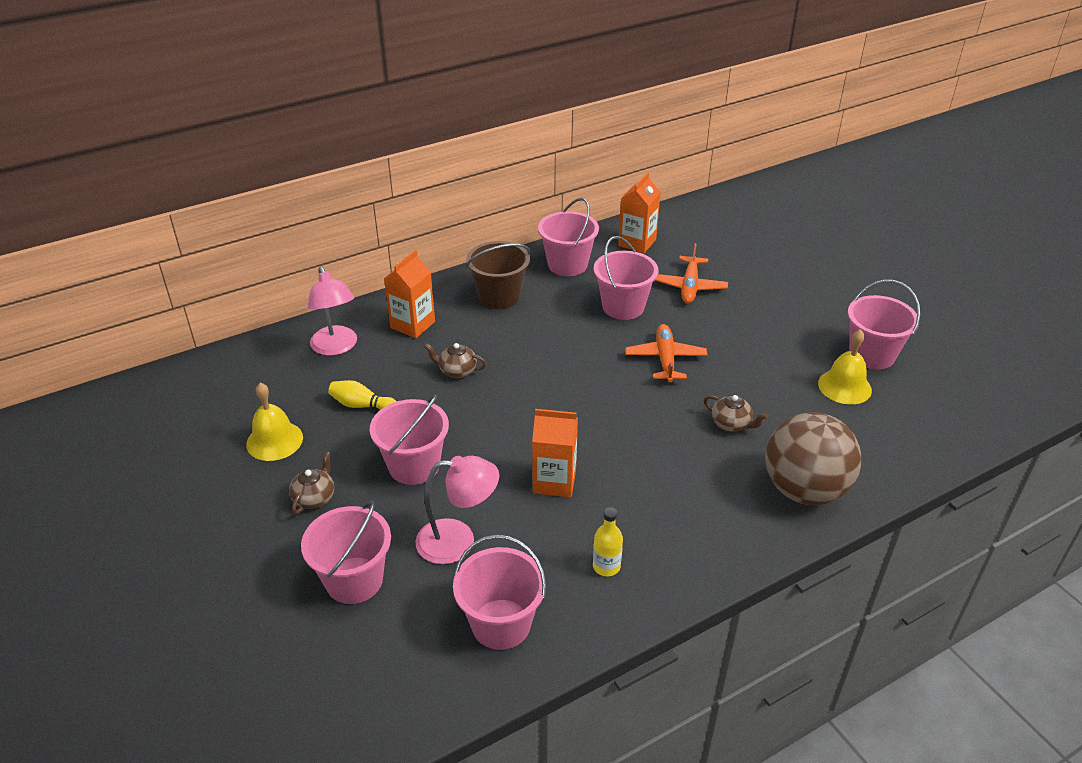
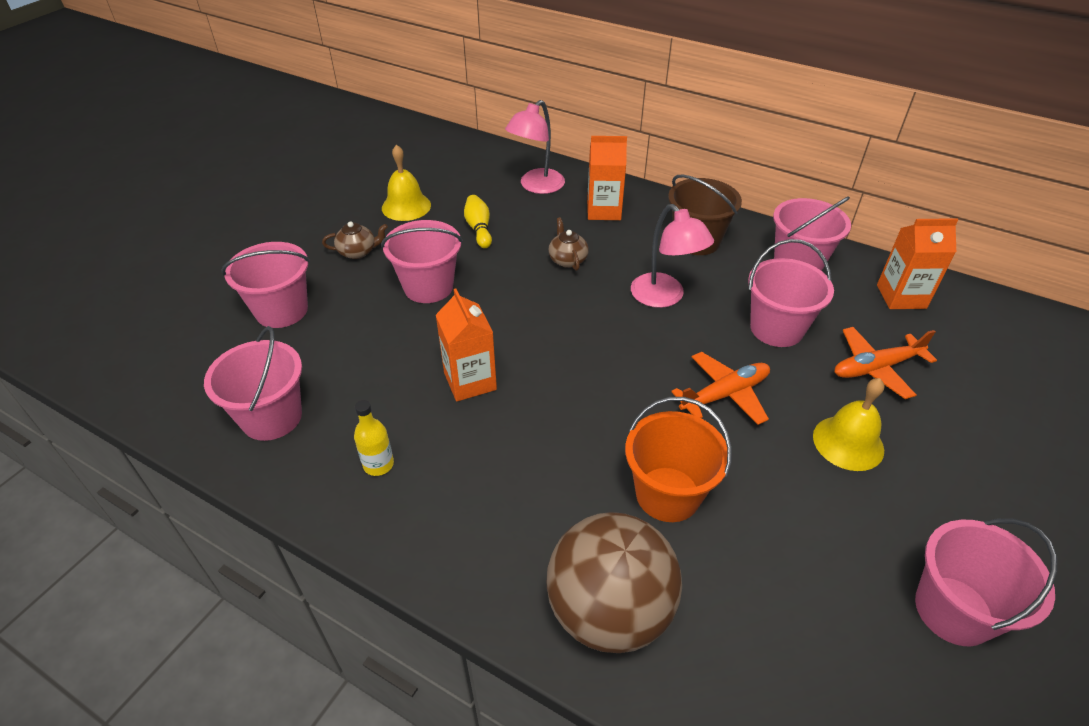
camera: 60 degrees right, 5 degrees up
(458, 541) = (355, 350): pink lamp -> pink lamp (664, 297)
(731, 424) = (668, 494): brown teapot -> orange bucket
(844, 386) = (849, 596): yellow bell -> yellow bell (848, 442)

